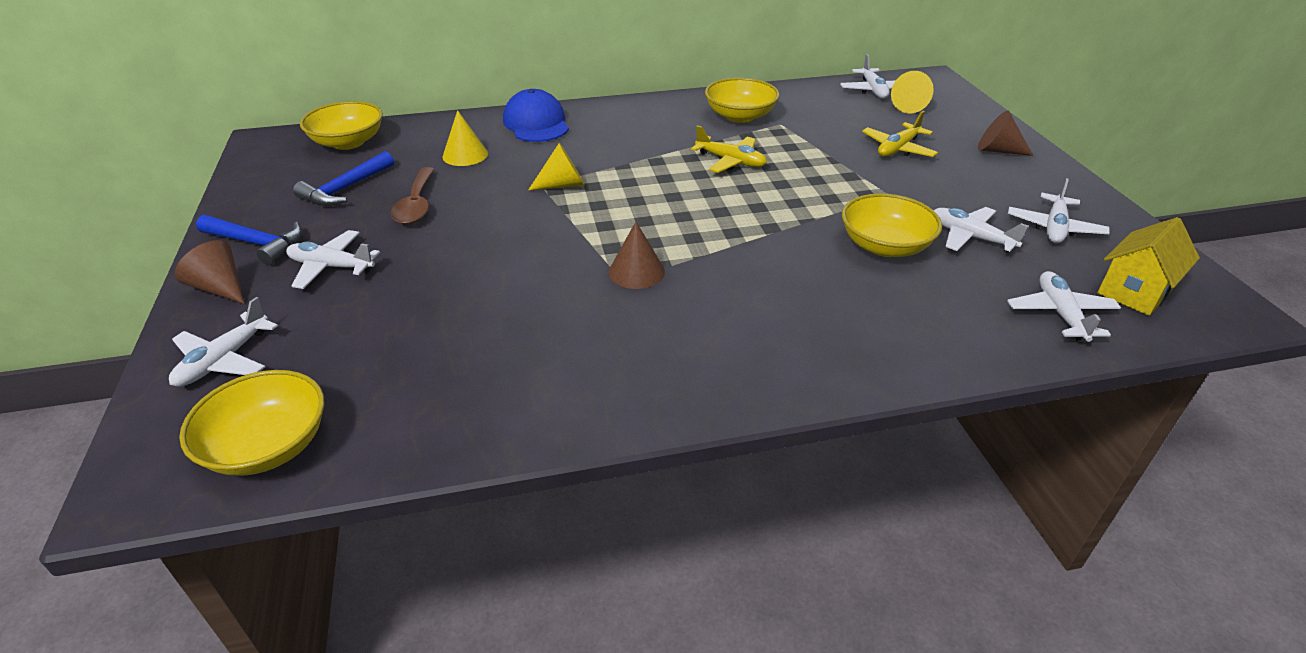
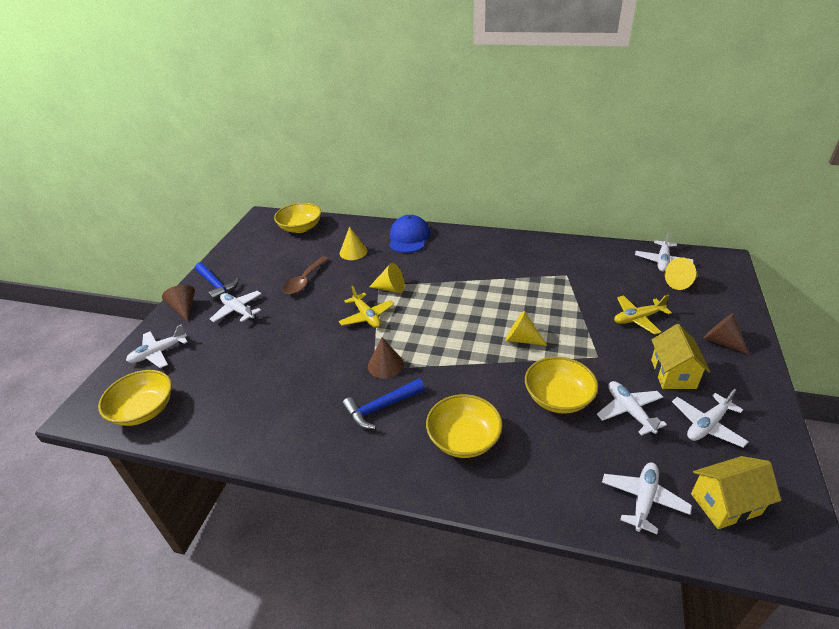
camera: 30 degrees right, 0 degrees up
(345, 189) = (278, 260): blue hammer -> blue hammer (380, 408)
(730, 161) = (507, 298): yellow plane -> yellow plane (366, 316)
(740, 116) = (542, 262): yellow bowl -> yellow bowl (464, 439)
(788, 199) = (521, 339): none -> yellow cone
(980, 191) = (673, 374): none -> yellow house

